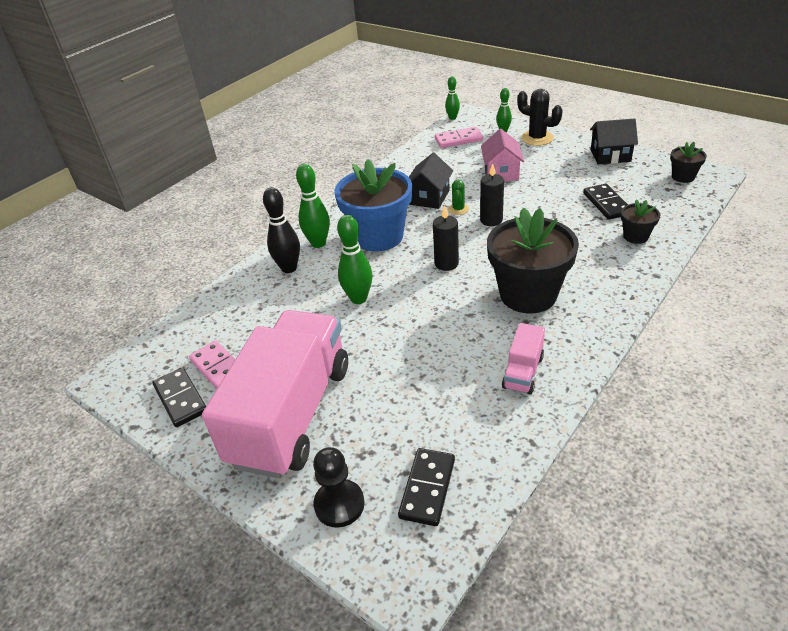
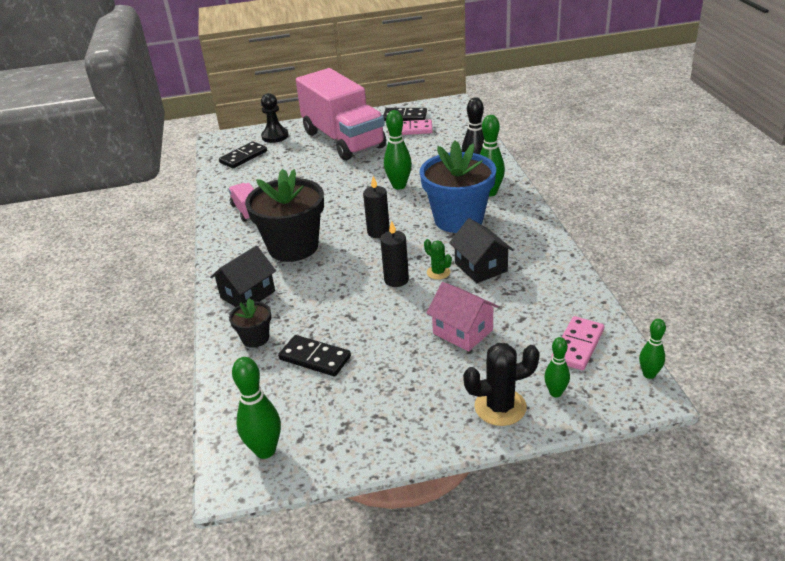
camera: 130 degrees right, 5 degrees down
(427, 488) = (243, 157): black domino -> black domino turned 75 degrees clockwise
(610, 155) = (381, 433): black house -> black house (248, 294)
(683, 177) = (265, 450): black flower pot -> green bowling pin

